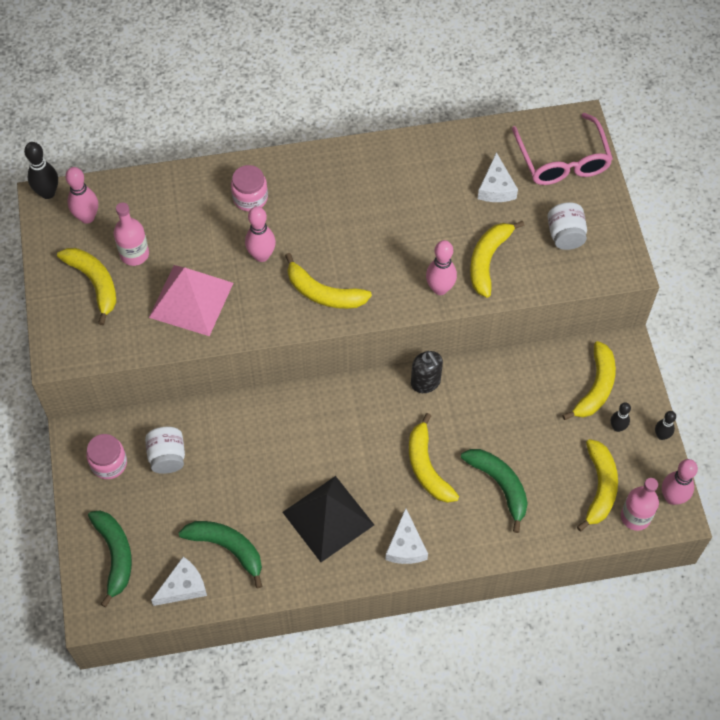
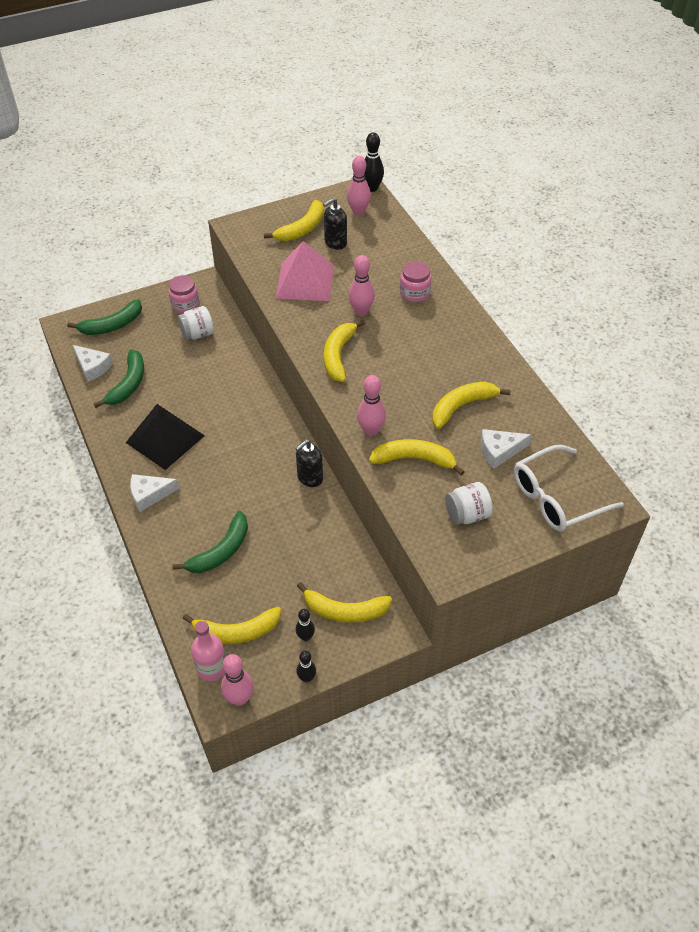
camera: 75 degrees right, 10 degrees down
(134, 254) = (335, 243): pink bottle -> black soap dispenser
(427, 467) = (227, 495): yellow banana -> yellow banana (462, 406)
(562, 160) = (556, 497): pink glasses -> white glasses

